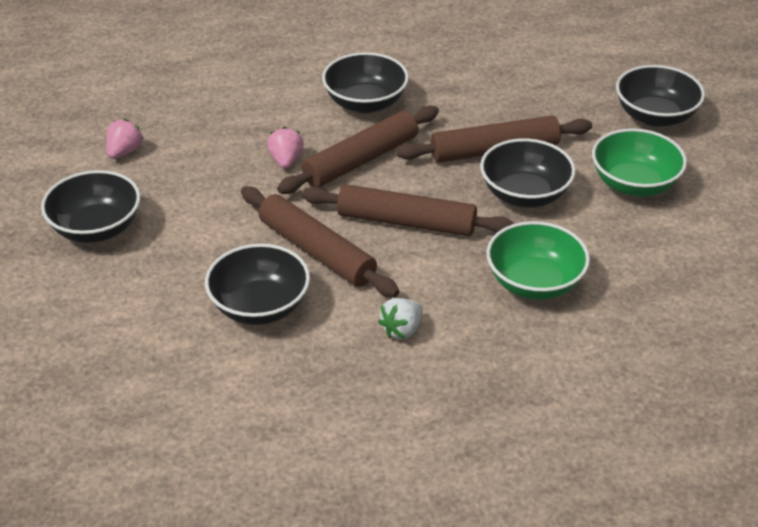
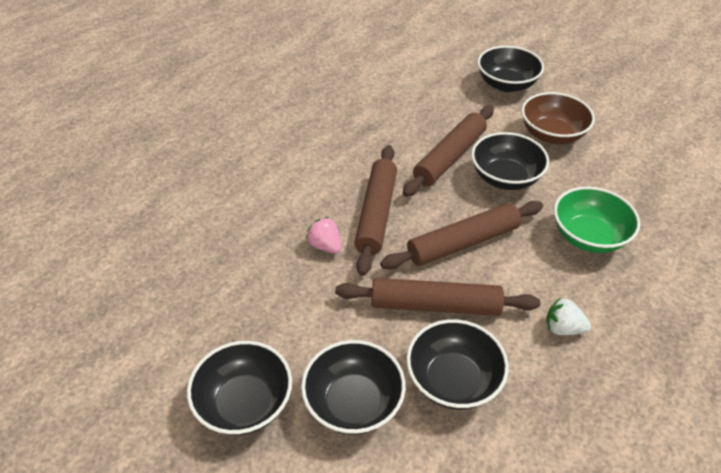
camera: 40 degrees left, 5 degrees up
(124, 152) = (187, 316): pink strawberry -> none
(365, 103) = (326, 168): black bowl -> black bowl (353, 403)
(402, 330) = (563, 328): white strawberry -> white strawberry turned 105 degrees clockwise
(634, 184) = (552, 134): green bowl -> brown bowl

